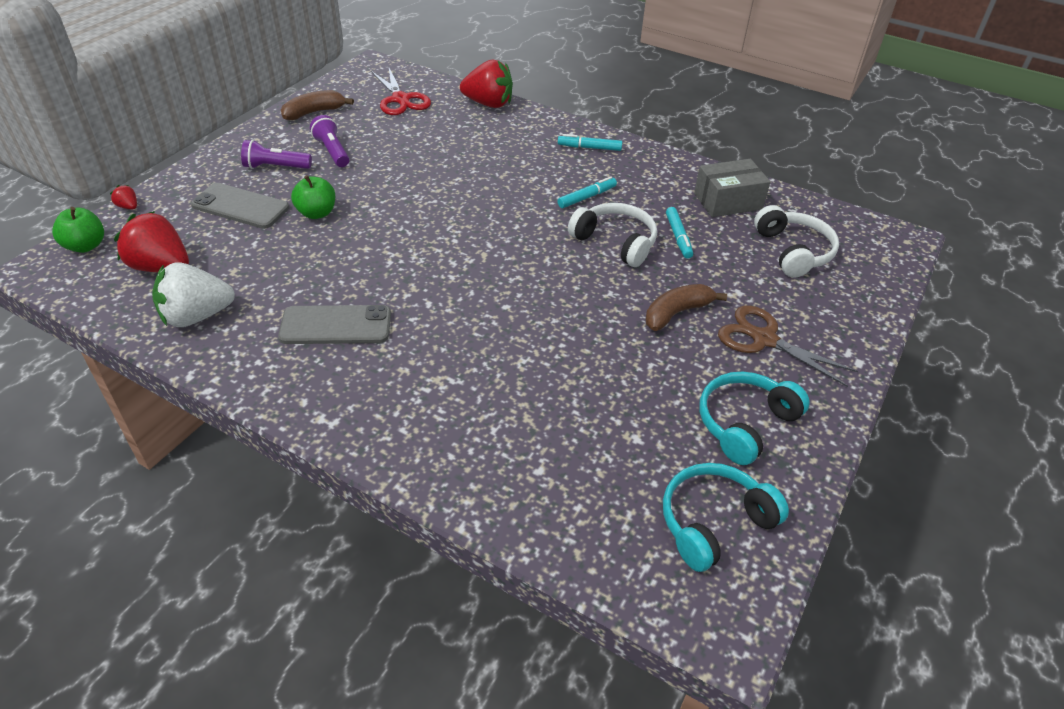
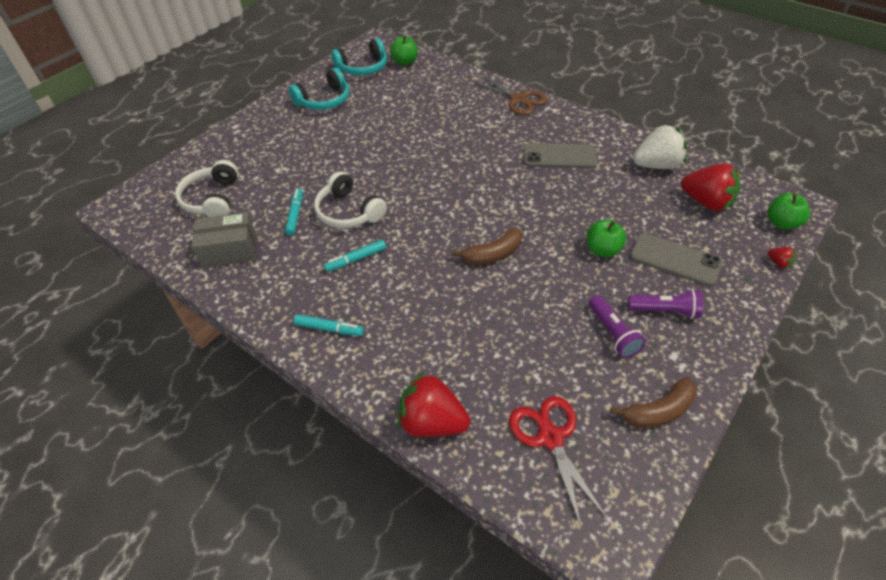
camera: 170 degrees left, 5 degrees up
(628, 547) = (405, 62): none -> green apple
(676, 313) = (329, 157): brown banana -> brown banana (493, 254)
(764, 339) = (283, 139): brown scissors -> brown scissors (518, 99)

